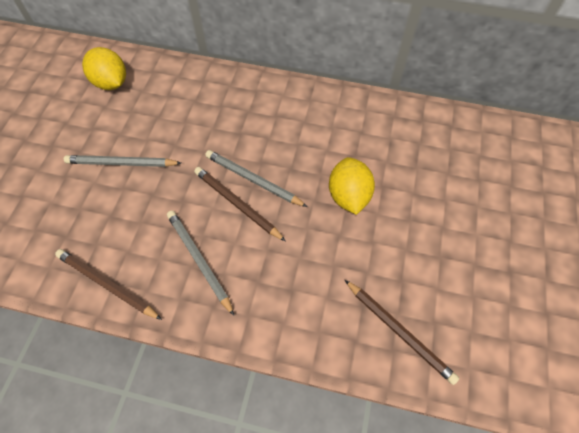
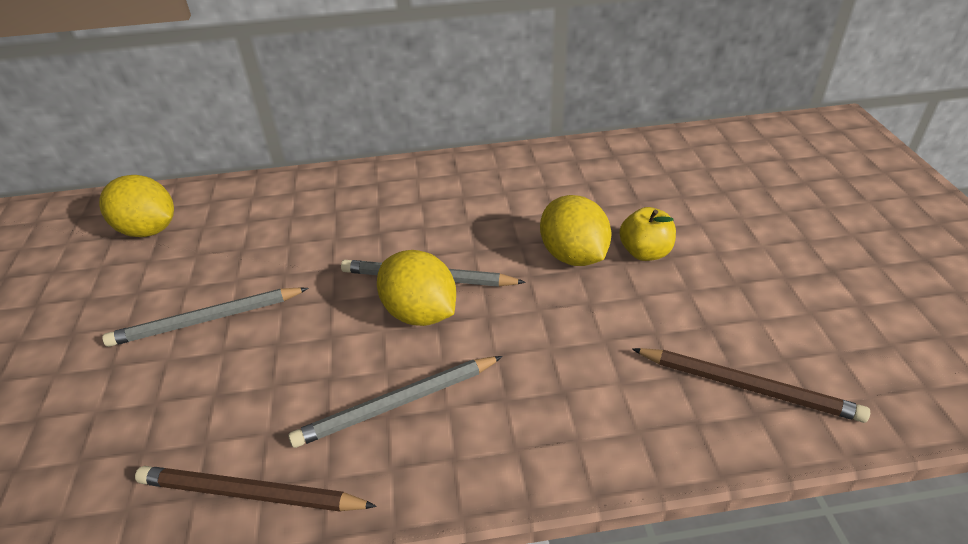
camera: 20 degrees left, 20 degrees down
(199, 260) = (397, 403): grey pencil -> grey pencil turned 60 degrees counterclockwise
(237, 204) = (420, 313): brown pencil -> yellow lemon
(395, 211) = (645, 252): none -> yellow apple

